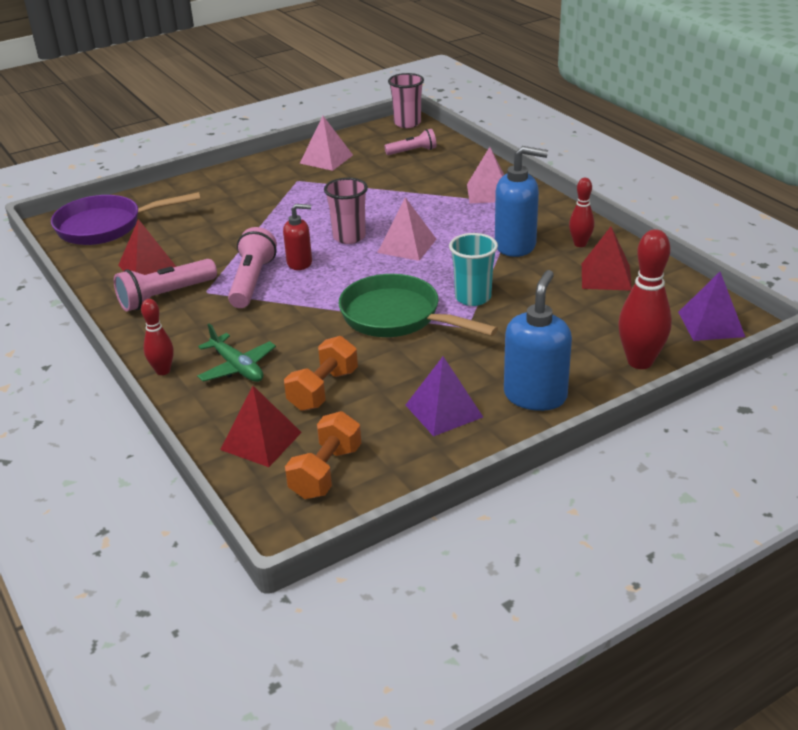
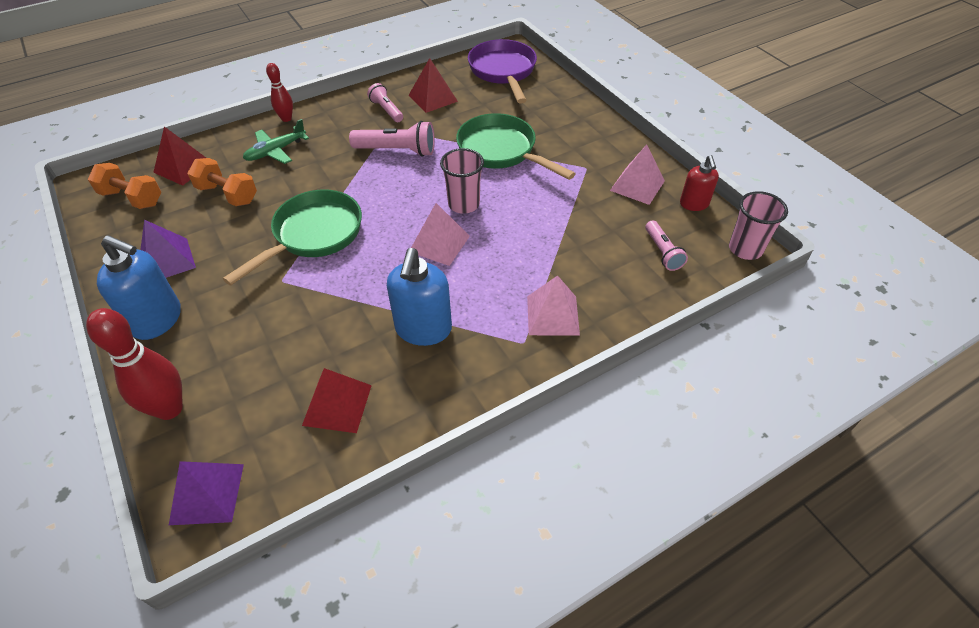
camera: 90 degrees right, 15 degrees up
(165, 296) = (386, 110): pink flashlight -> pink flashlight, size x0.63
(264, 222) = (501, 151): none -> green pan
(300, 263) = (421, 175): red soap dispenser -> red soap dispenser (694, 204)
(473, 297) = (329, 287): turquoise cup -> none
(580, 244) = (415, 390): red bowling pin -> none

